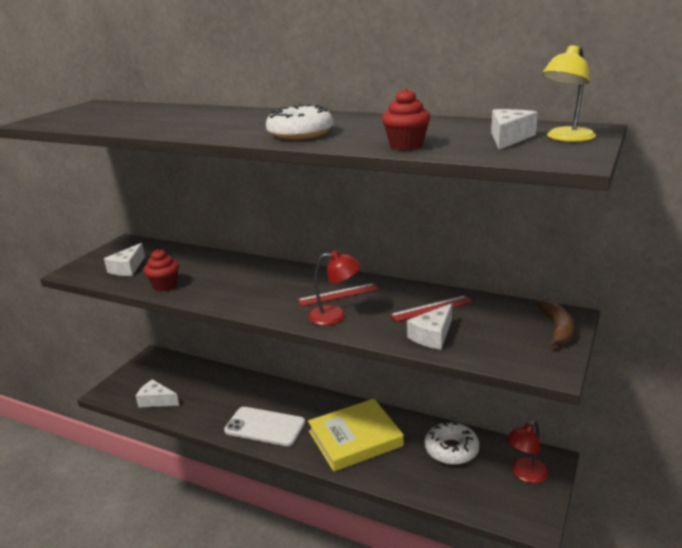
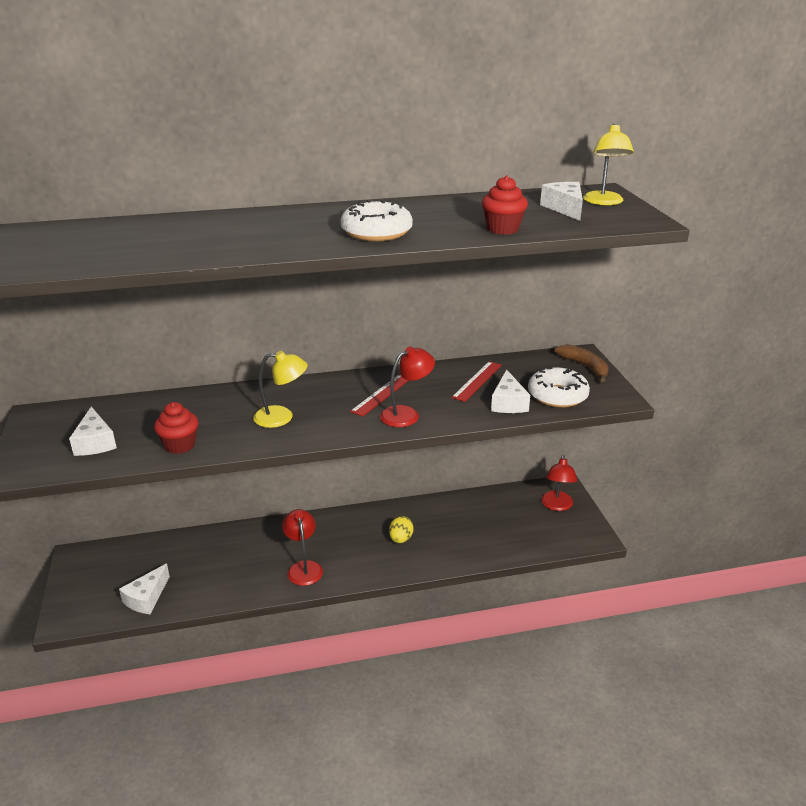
camera: 40 degrees left, 5 degrees up
(156, 401) = (147, 598): white cheese -> white cheese turned 45 degrees counterclockwise
(248, 288) = (282, 417): none -> yellow lamp
(265, 427) = (303, 567): white phone -> red lamp
(355, 439) = (400, 539): yellow book -> yellow egg
(451, 449) = (487, 512): white donut -> white donut (557, 395)

